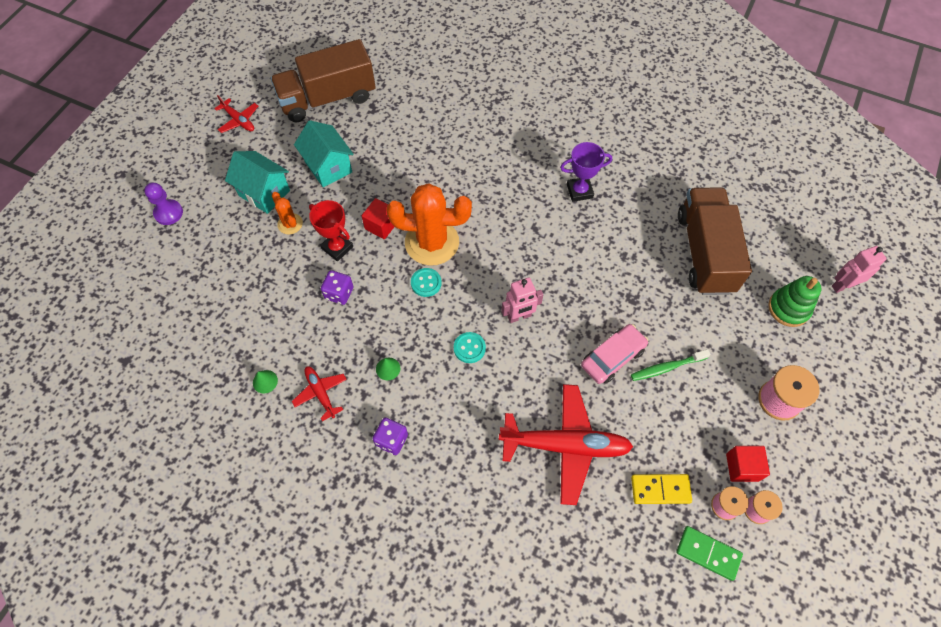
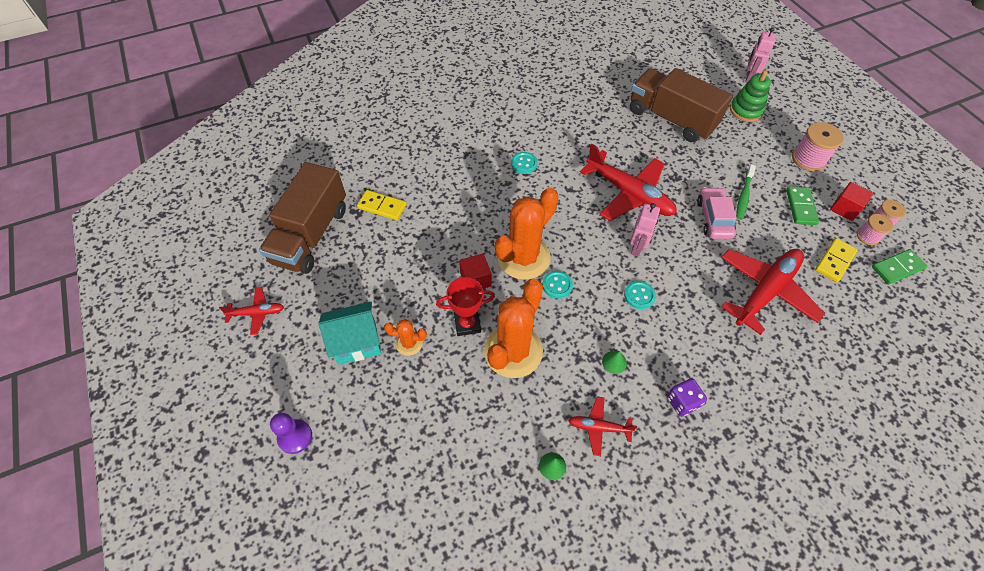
camera: 50 degrees left, 5 degrees down
(328, 167) = (381, 279): turquoise house -> none
(339, 293) = (513, 351): purple dice -> orange cactus
(393, 119) = (382, 206): none -> yellow domino
(529, 178) = (524, 164): none -> turquoise button
(574, 274) = (629, 194): none -> red plane
(579, 191) = (562, 145): purple trophy -> none
(703, 425) = (801, 207): none -> green domino

